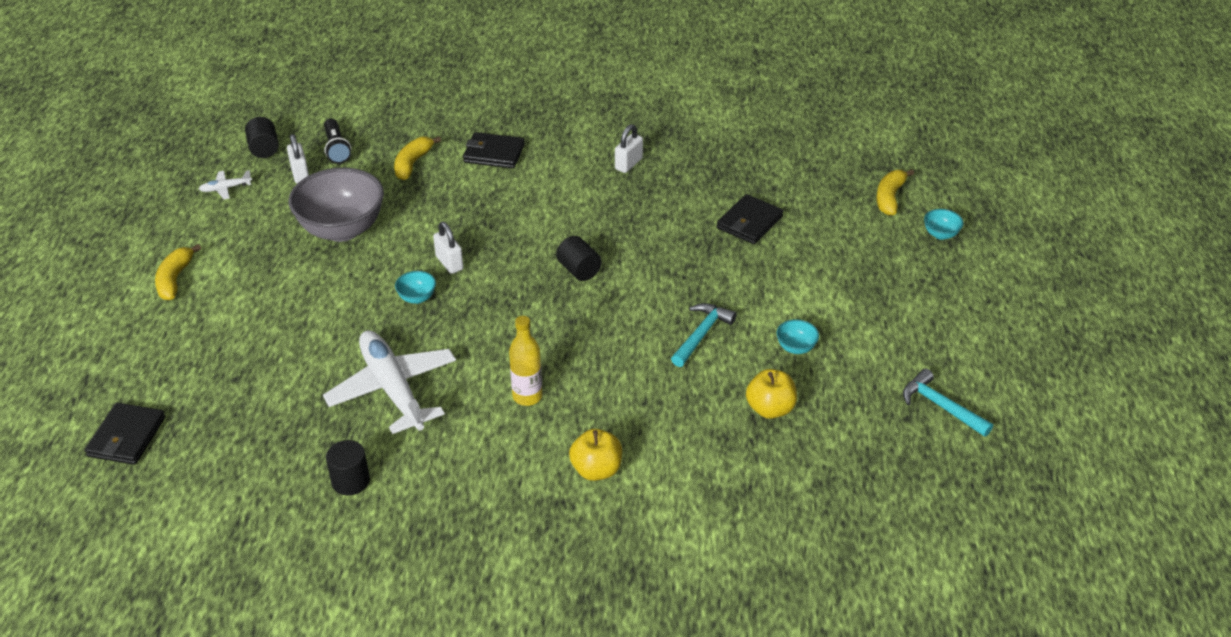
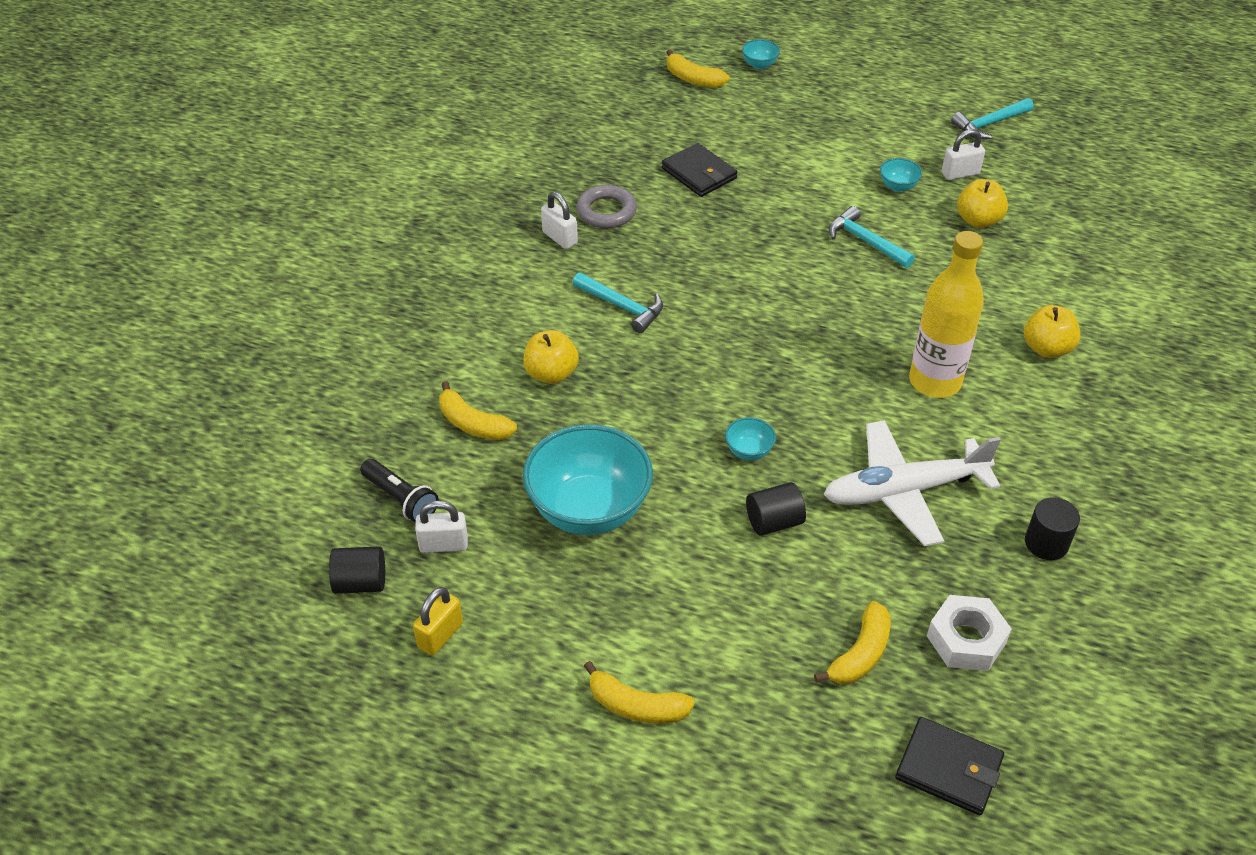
camera: 75 degrees left, 5 degrees up
(225, 380) = (860, 654): none -> yellow banana
(226, 188) = (440, 635): white plane -> yellow padlock
(244, 438) = (966, 640): none -> white nut
(336, 149) = (400, 499): black flashlight -> black flashlight turned 45 degrees clockwise
(342, 229) = (589, 510): grey bowl -> turquoise bowl
(449, 263) = (692, 414): white padlock -> white padlock (960, 173)
(473, 188) = (551, 374): none -> yellow apple
(494, 153) = (486, 345): black wallet -> none
(527, 396) = (935, 382): yellow bottle -> yellow bottle, size x1.61
(559, 209) = (622, 307): none -> turquoise hammer
(579, 270) = (738, 309): black cylinder -> black cylinder (774, 522)
(672, 181) = (606, 211): none -> grey ring

